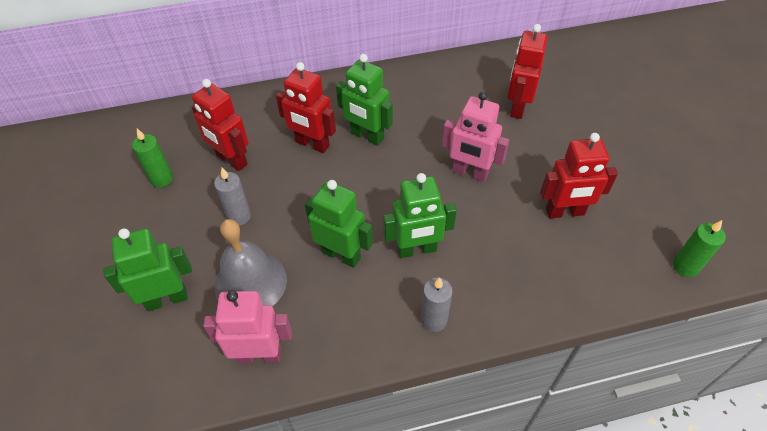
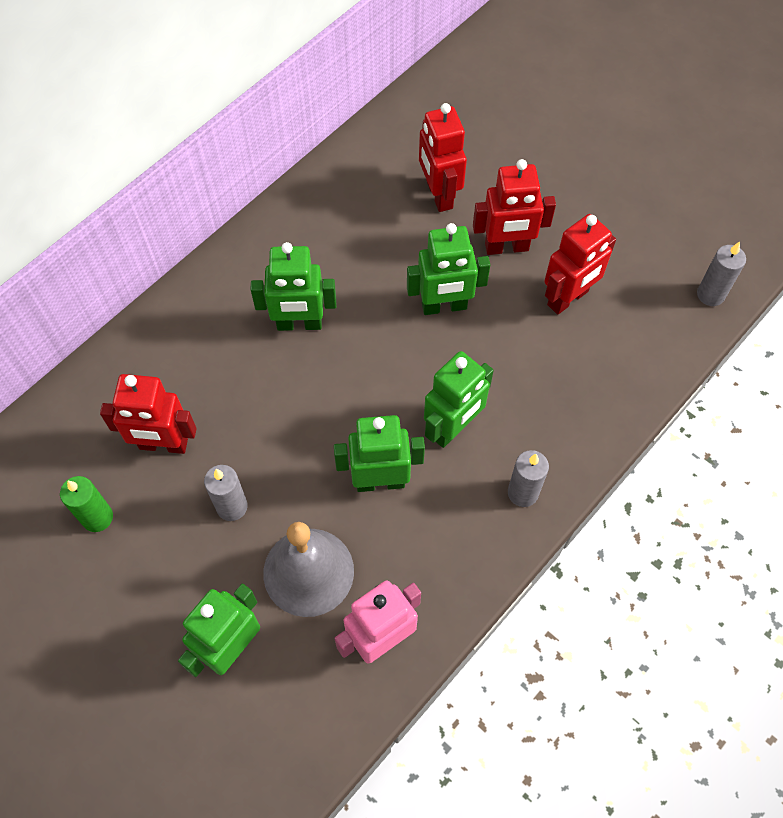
camera: 35 degrees left, 10 degrees up
(312, 144) = (243, 370): red robot -> red robot (506, 247)
(470, 173) = (444, 306): pink robot -> green robot
(685, 267) = (710, 294): green candle -> grey candle

